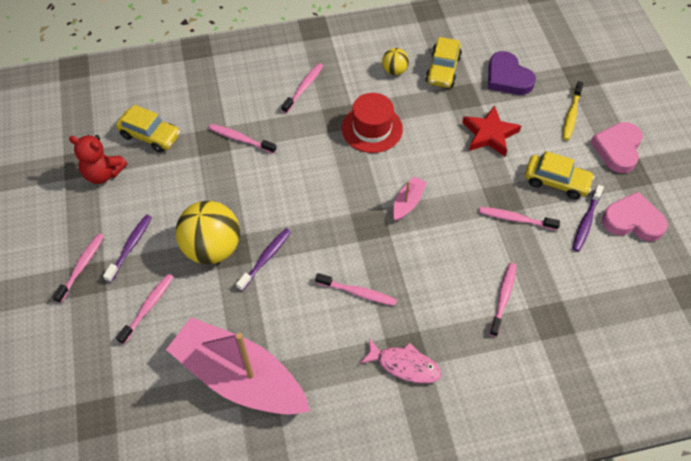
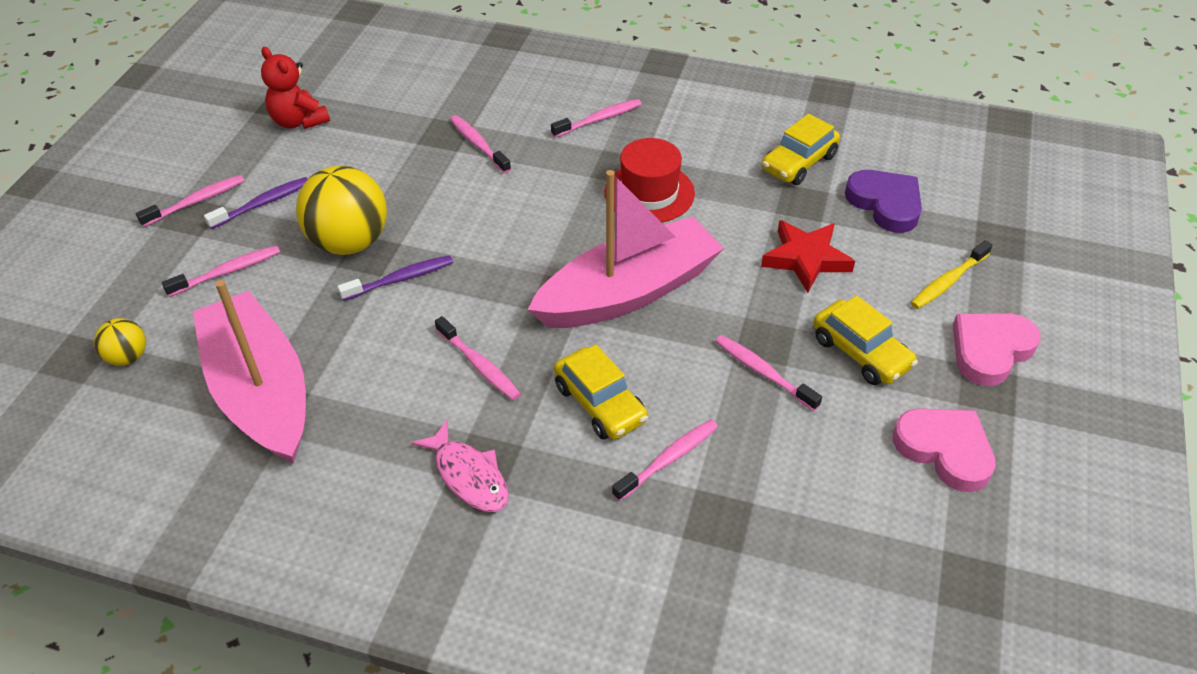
camera: 30 degrees right, 10 degrees down
(150, 135) = (380, 103): yellow car -> yellow car (600, 403)
(394, 70) = (731, 141): yellow ball -> yellow ball (128, 357)
(408, 202) = (628, 292): pink boat -> pink boat, size x2.45
(507, 77) = (885, 204): purple heart -> purple heart turned 150 degrees clockwise
(586, 222) = (867, 420): purple toothbrush -> none

